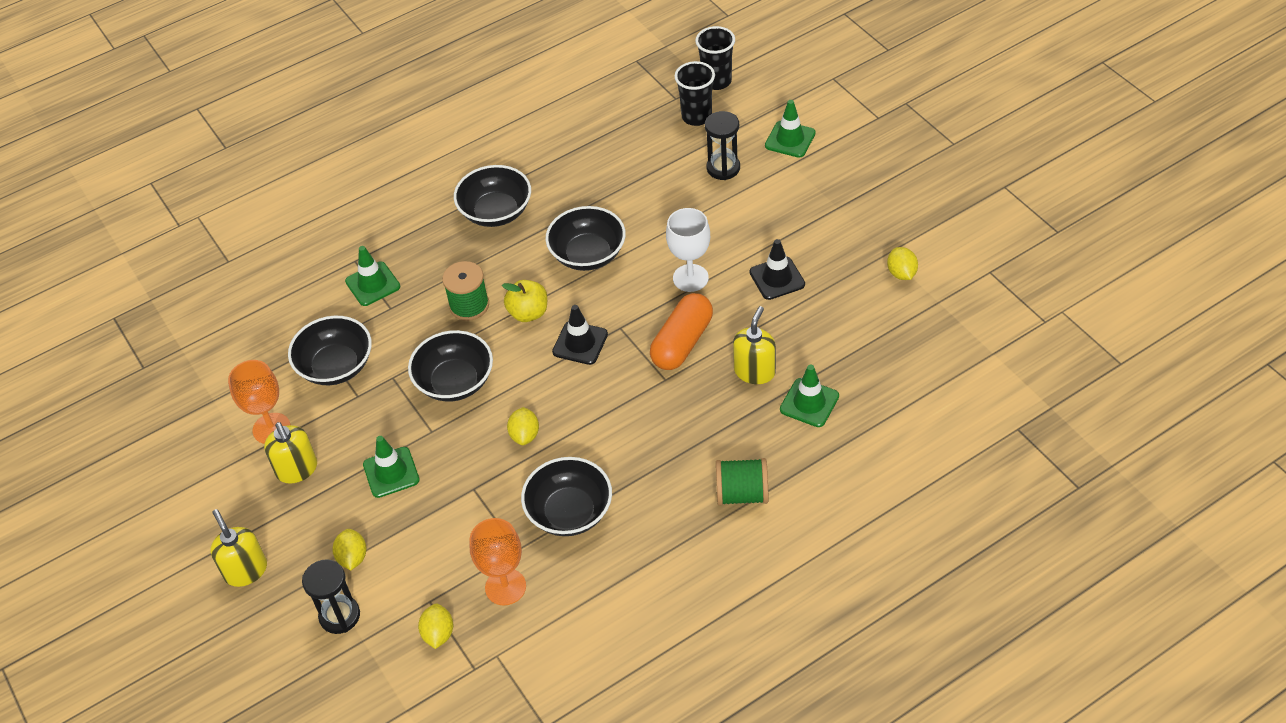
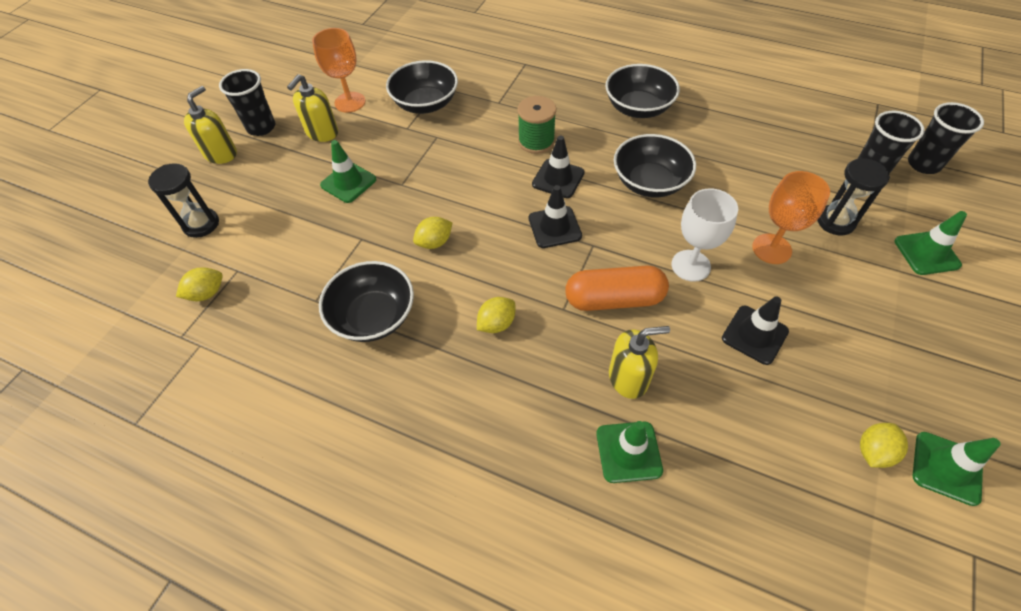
camera: 55 degrees right, 5 degrees up
(236, 521) = (261, 127): none -> black cup
(352, 557) = (258, 203): yellow lemon -> yellow lemon (496, 324)
(373, 284) = (512, 83): green traffic cone -> green traffic cone (946, 468)
(455, 382) = (457, 172): black bowl -> none
(505, 587) = (273, 313): orange goblet -> orange goblet (771, 249)
(528, 313) = (558, 178): yellow apple -> black traffic cone
(742, 494) = (474, 450): green spool -> none

